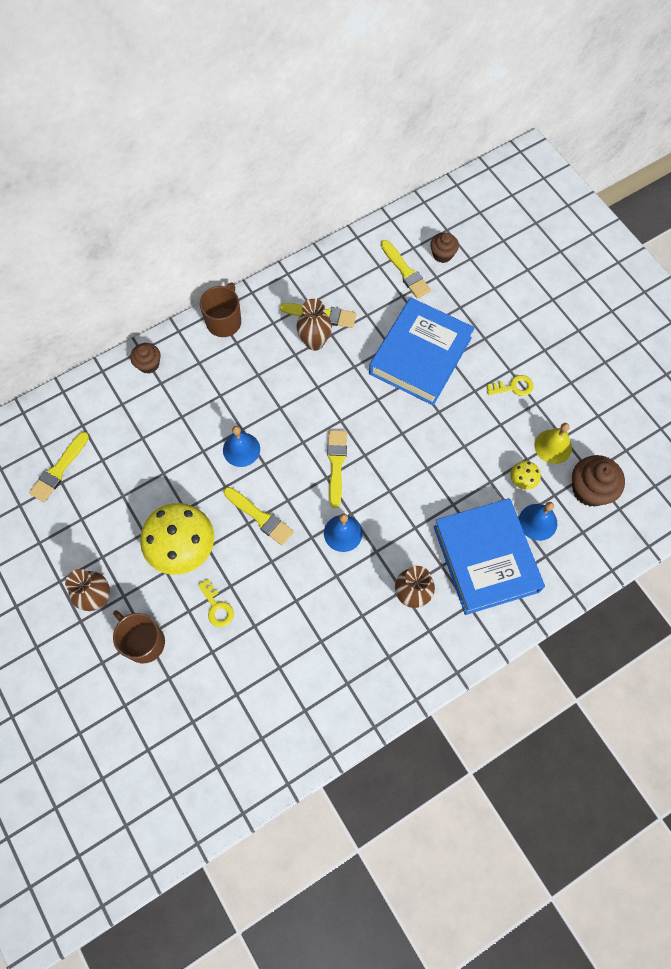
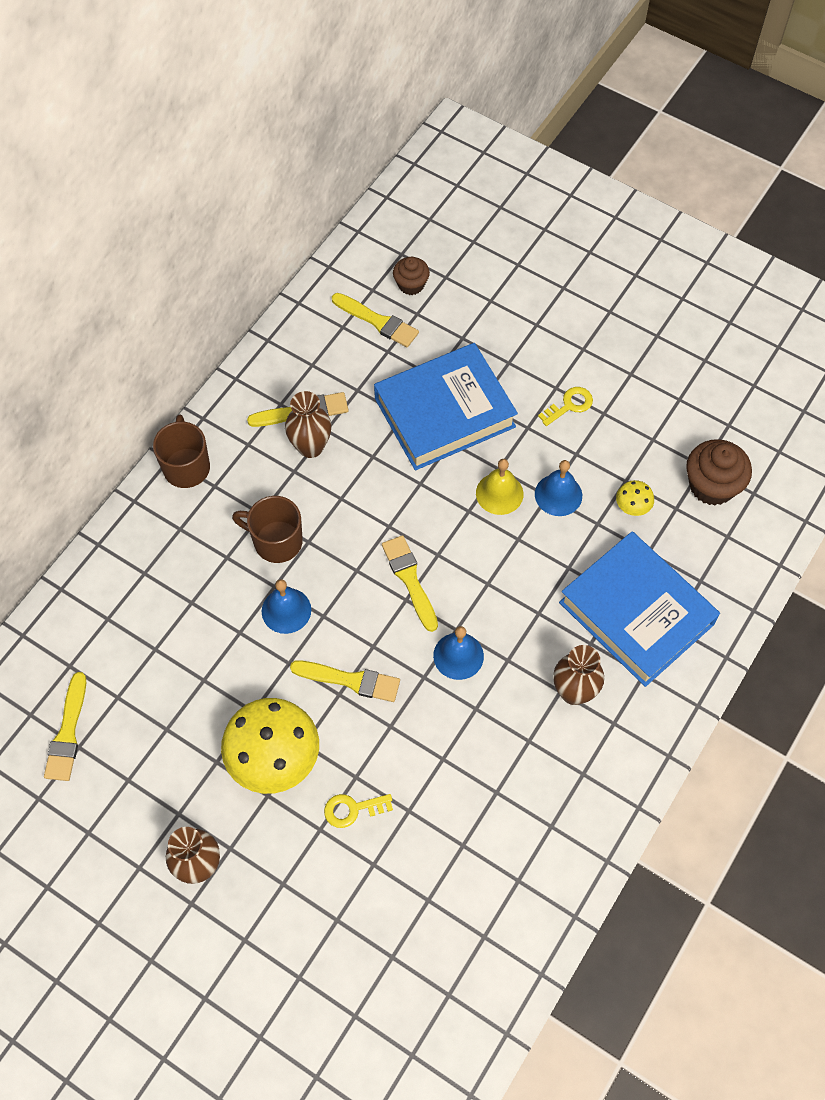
camera: 25 degrees left, 5 degrees down
(144, 642) = (283, 891): brown mug -> brown mug (276, 541)
(148, 364) = (117, 556): brown cupcake -> none
(217, 607) = (352, 809): yellow key -> yellow key turned 135 degrees clockwise
(420, 356) = (444, 412): blue book -> blue book turned 60 degrees clockwise
(538, 522) = (673, 546): blue bell -> blue bell (558, 495)
(553, 446) = (647, 454): yellow bell -> yellow bell (499, 493)

